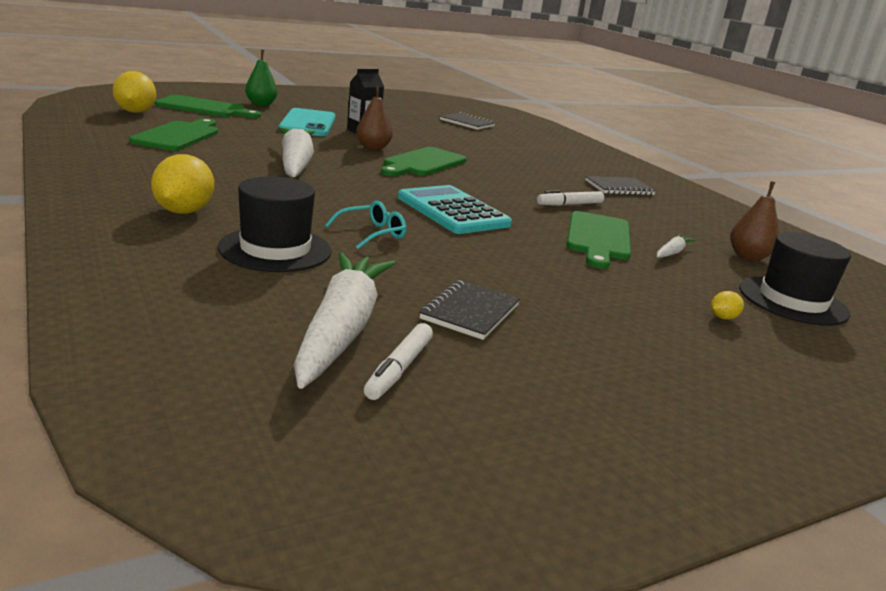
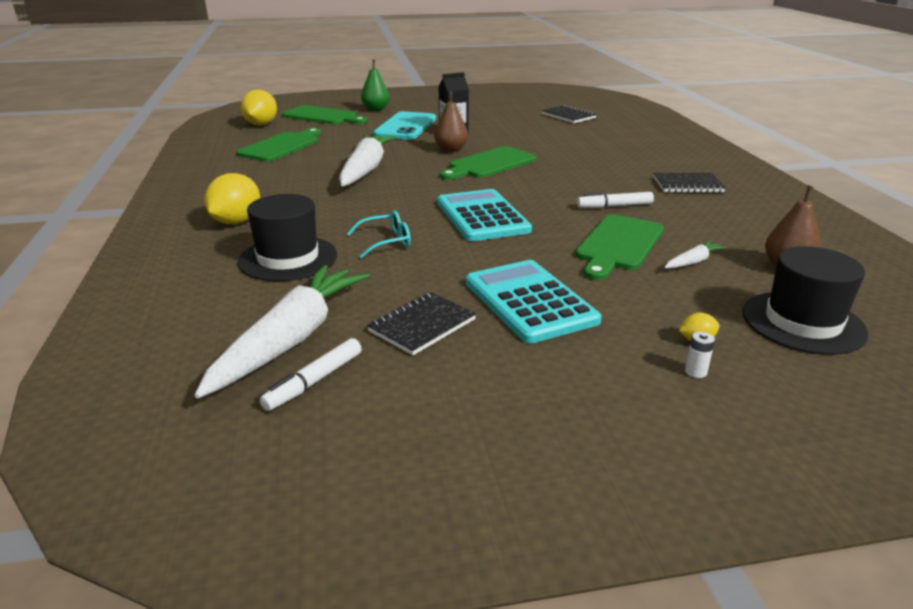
camera: 20 degrees right, 5 degrees up
(556, 288) = (530, 301): none -> turquoise calculator
(741, 343) = (695, 372): none -> white battery

